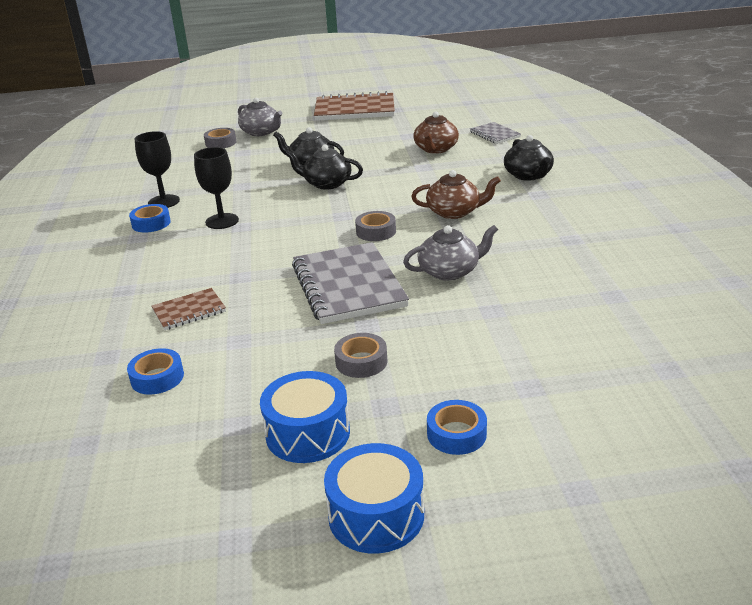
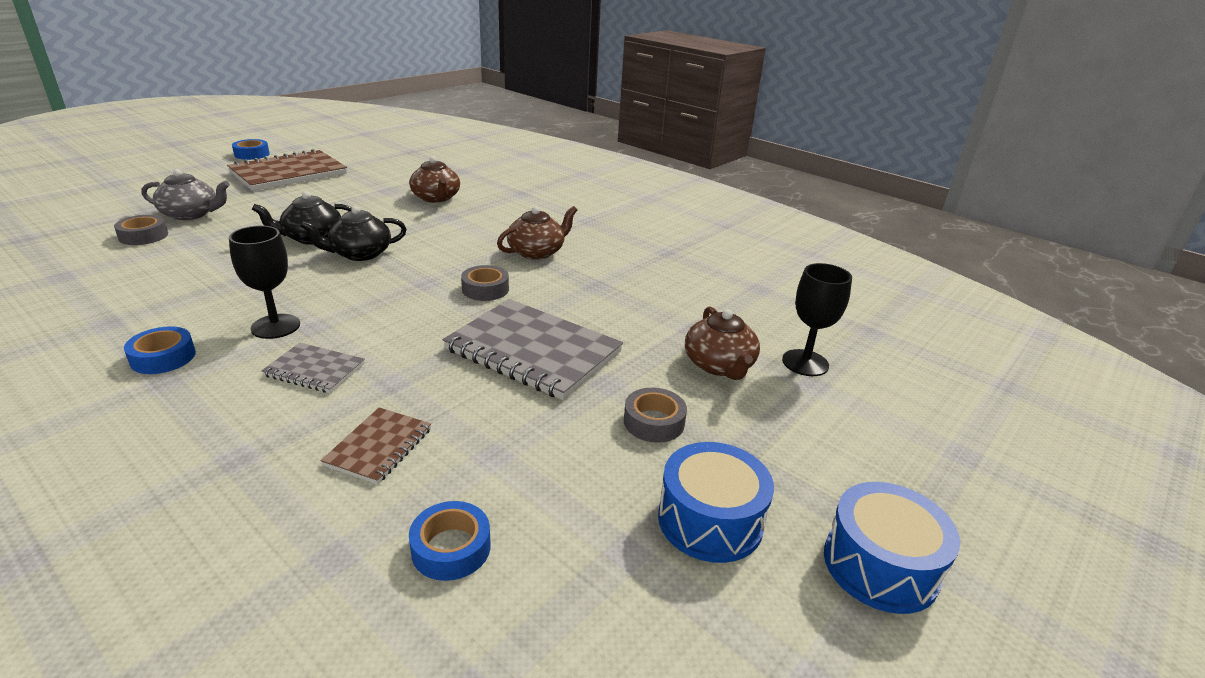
camera: 45 degrees left, 0 degrees up
(164, 202) = (147, 325): black goblet -> black goblet (805, 363)
(449, 271) = (609, 307): grey teapot -> none
(456, 434) = (824, 451): blue tape -> blue tape (252, 154)
(471, 343) = (719, 365): none -> brown teapot
(494, 134) = (476, 176): grey notebook -> grey notebook (315, 370)
(528, 175) = (556, 206): black teapot -> none

